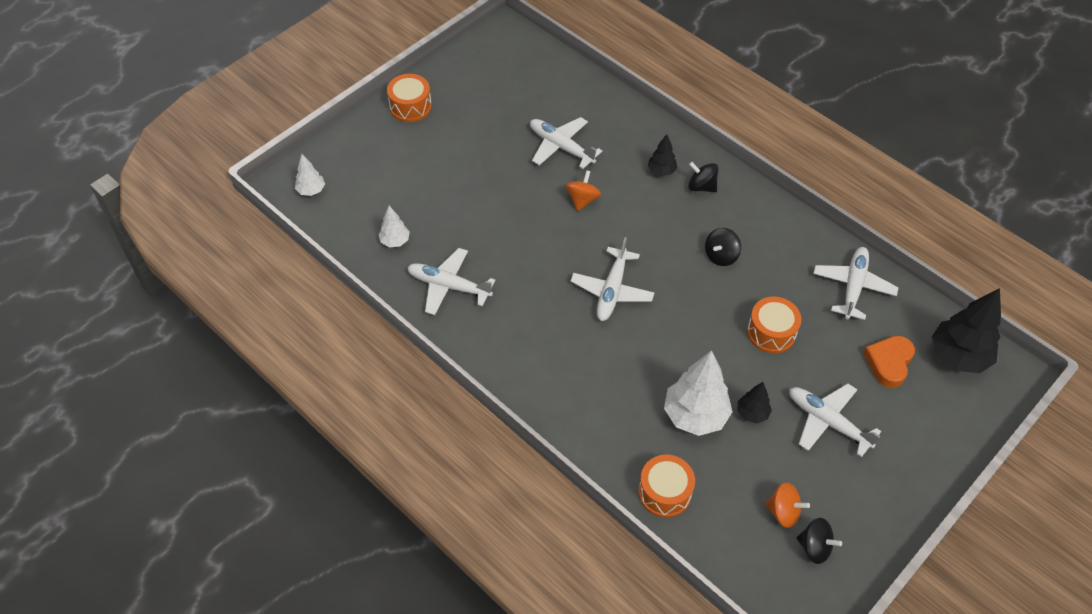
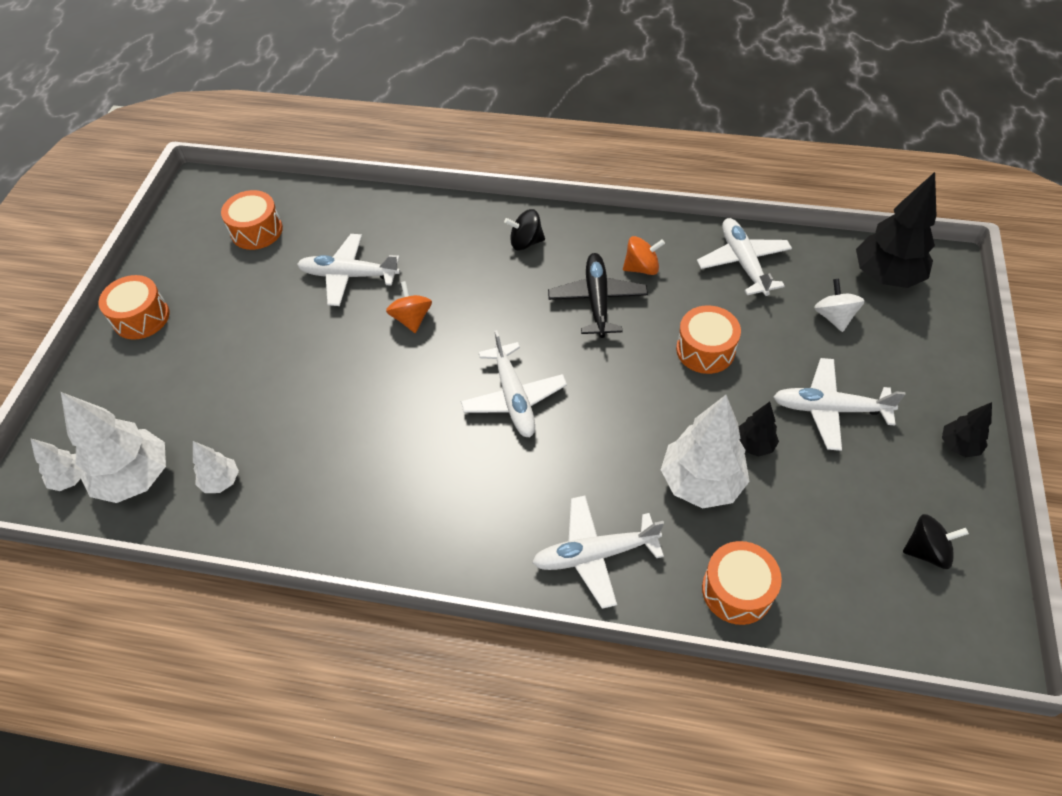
camera: 30 degrees left, 0 degrees up
(347, 211) = (135, 478): none -> white tree
(448, 286) = (323, 498): white plane -> white plane (594, 554)
(520, 82) = (257, 231): none -> orange drum
(661, 171) = (474, 247): black tree -> black tree (958, 446)
(721, 256) = (597, 300): black spinning top -> black plane
(783, 512) = (867, 532): orange spinning top -> orange spinning top (641, 268)
(889, 363) = (834, 317): orange heart -> white spinning top

